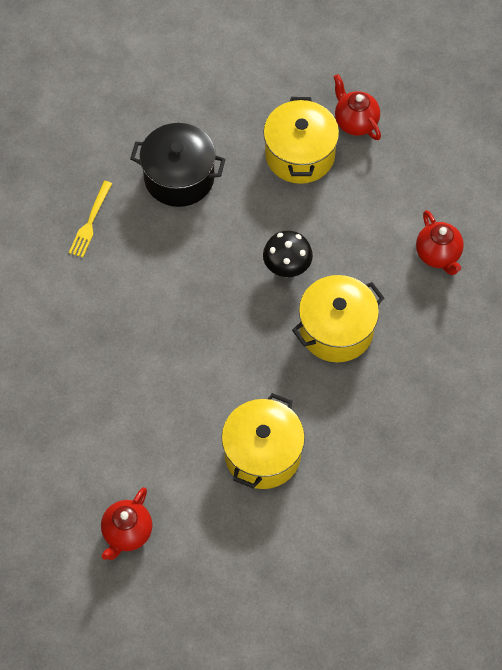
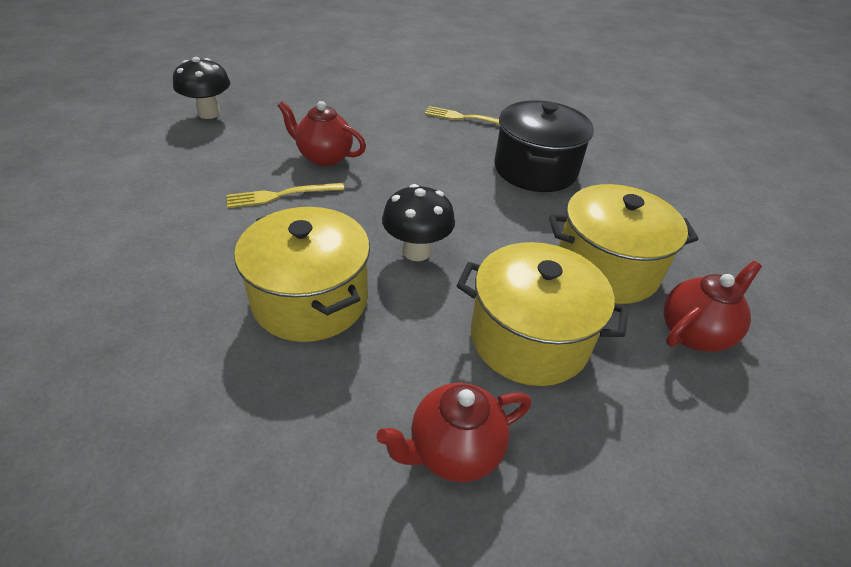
camera: 85 degrees right, 20 degrees down
(86, 446) = (209, 113): none -> black mushroom
(127, 533) = (97, 133): red teapot -> red teapot (324, 157)
(222, 363) = (281, 195): none -> yellow fork
(262, 454) = (139, 224): yellow pot -> yellow pot (529, 338)

